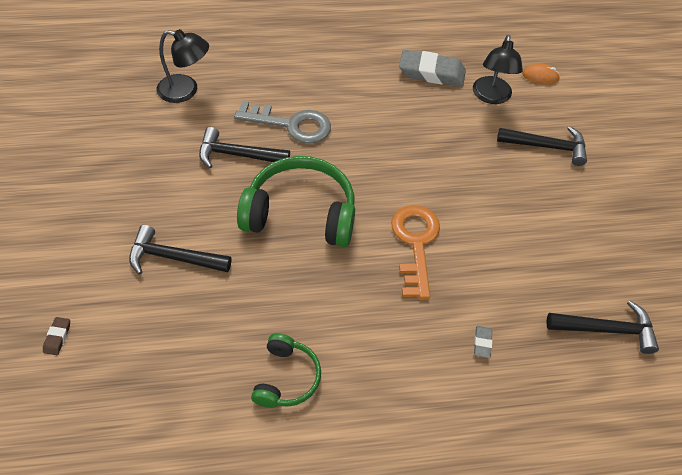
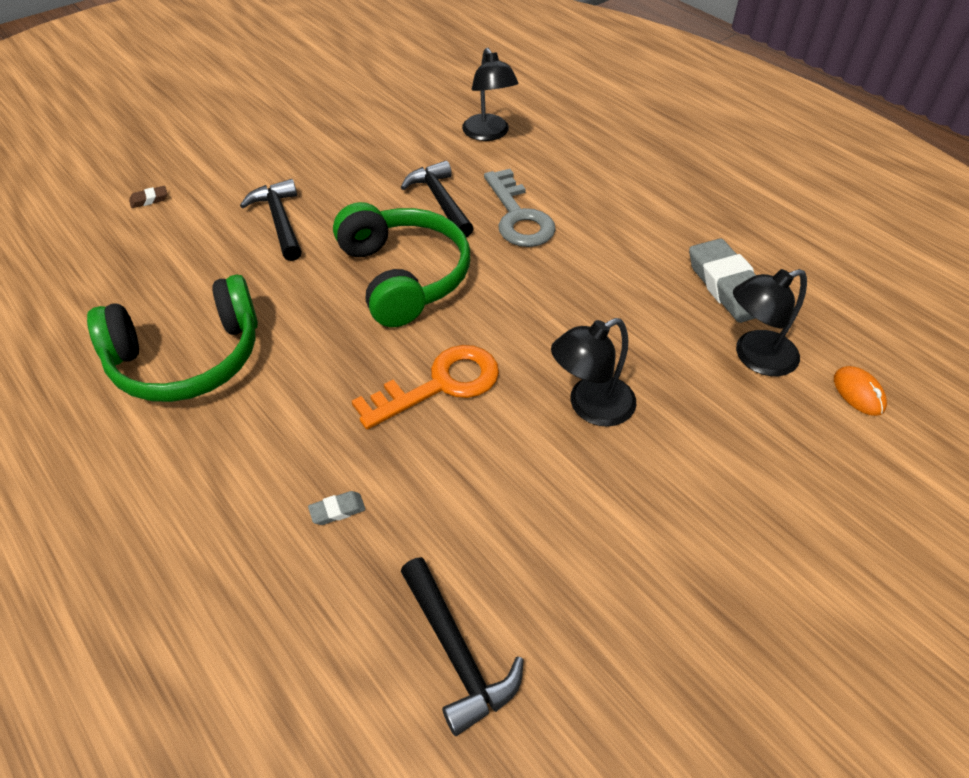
camera: 60 degrees right, 5 degrees down
(286, 378) = (187, 359): green headphones -> green headphones, size x1.82
(480, 184) = (590, 407): none -> black lamp
(546, 146) = (730, 452): black hammer -> none

